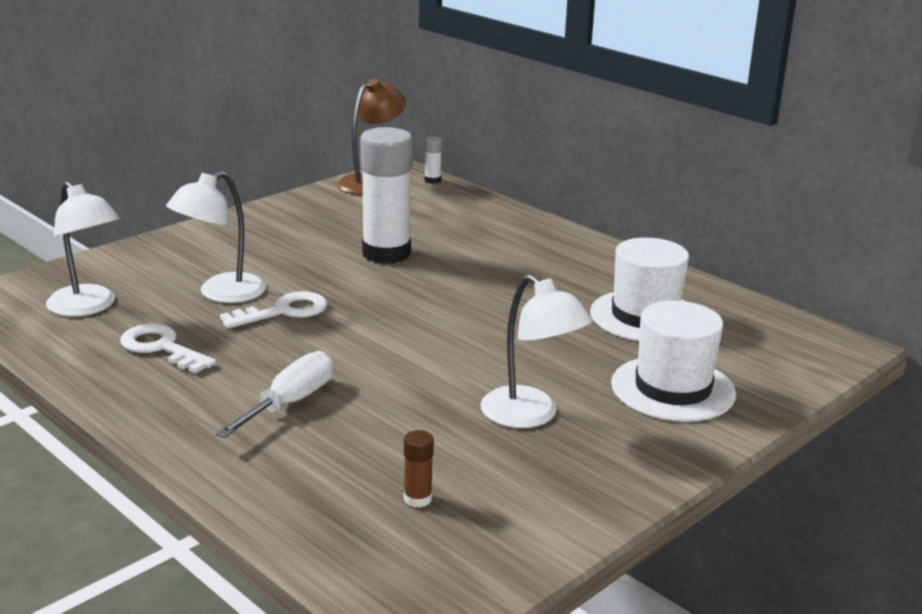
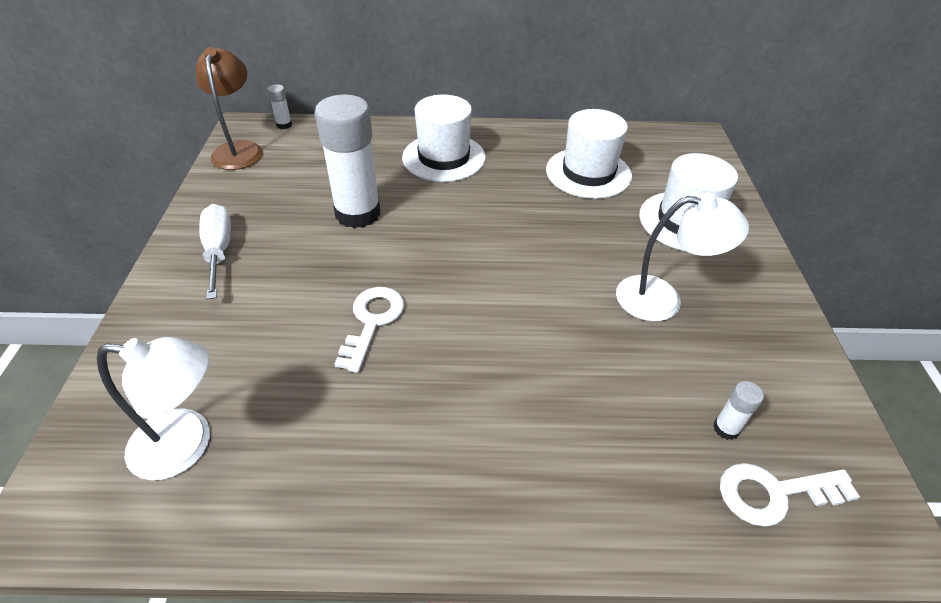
camera: 45 degrees left, 20 degrees up
(161, 348) = (333, 438): white key -> white key (773, 493)
(221, 294) = (292, 338): white lamp -> none
(290, 403) = (520, 411): white screwdriver -> white screwdriver (219, 250)
(417, 499) = (726, 428): brown glue stick -> white glue stick
(525, 251) = (444, 157): none -> white hat

